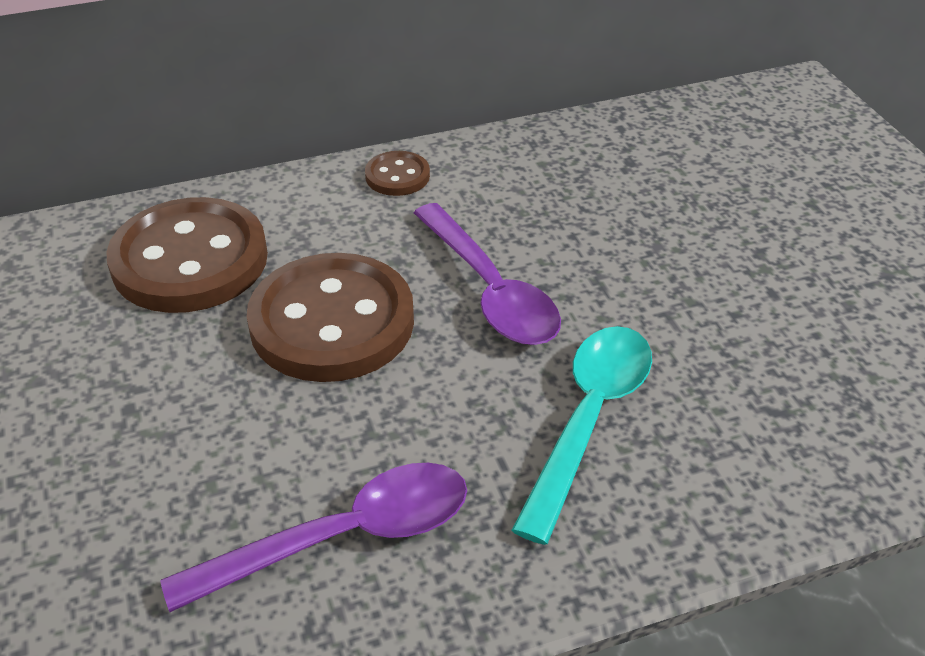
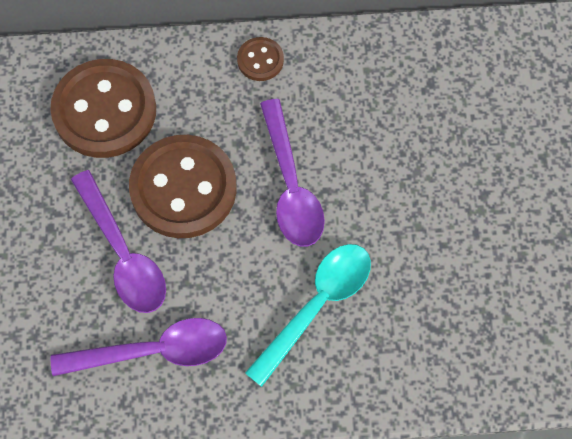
camera: 15 degrees right, 25 degrees up
(258, 417) = (123, 253): none -> purple spoon

